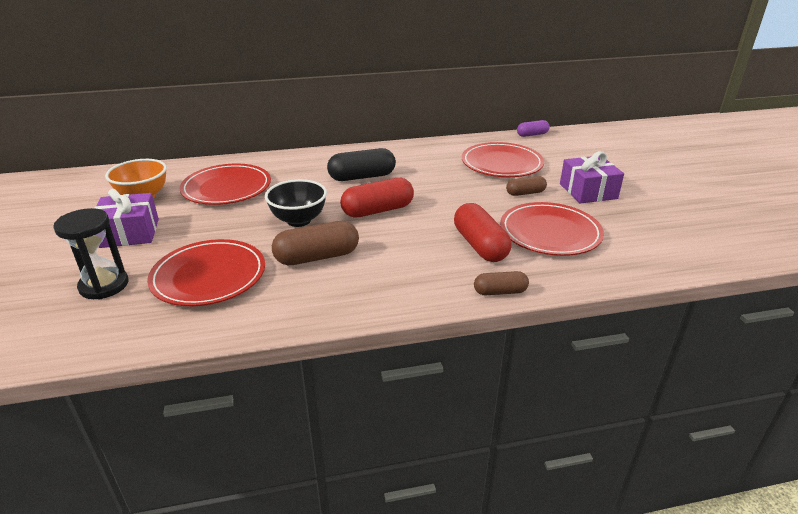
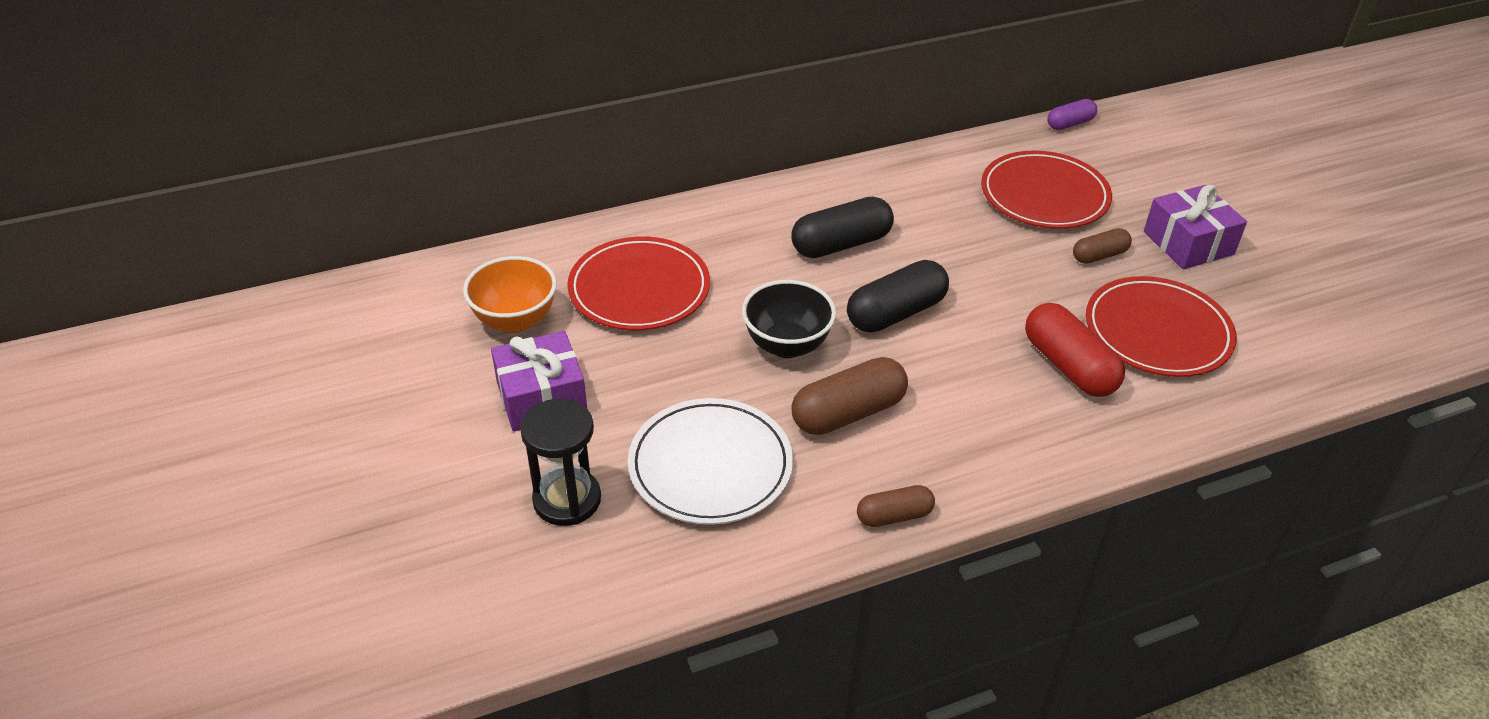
camera: 10 degrees left, 10 degrees up
(209, 276) = (710, 465): red plate -> white plate
(378, 210) = (896, 313): red capsule -> black capsule
(500, 292) = (1123, 446): brown capsule -> brown capsule (894, 516)

